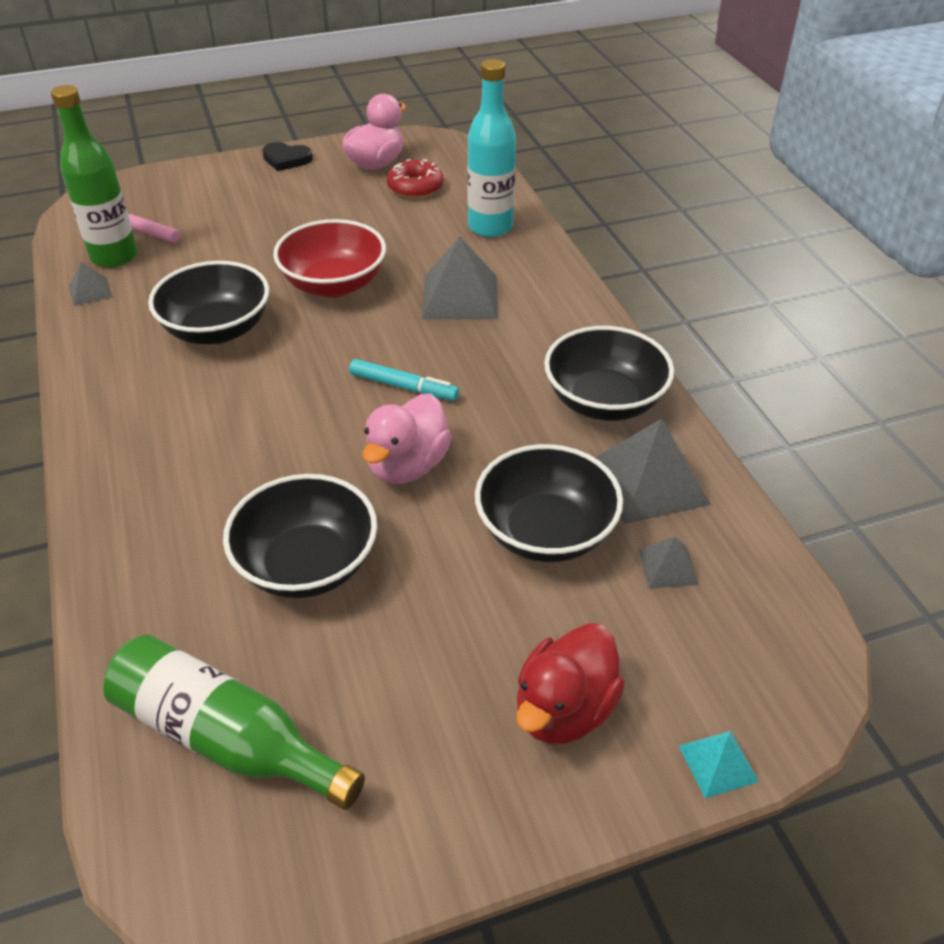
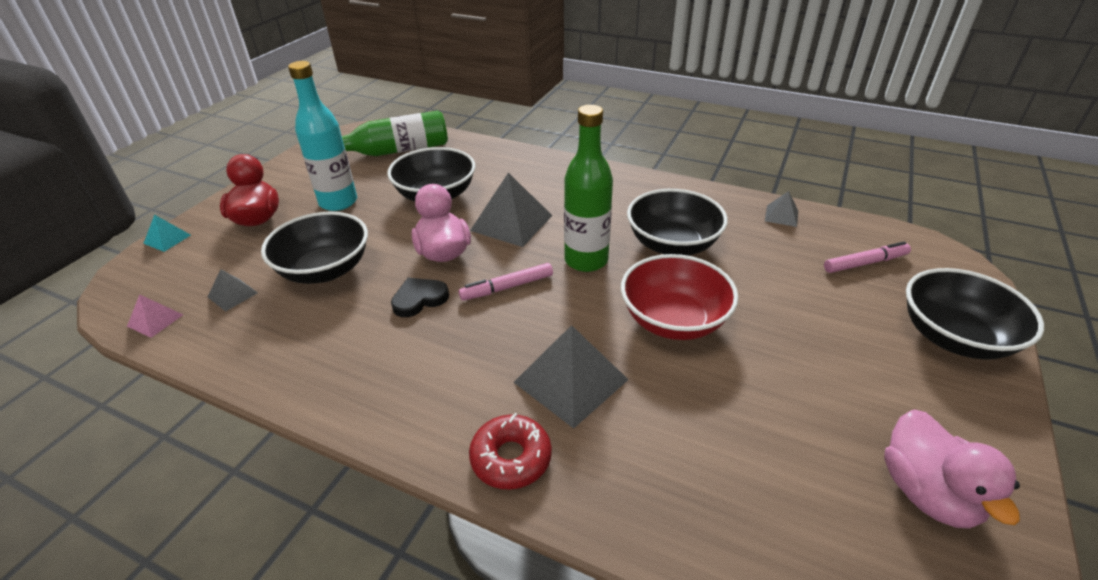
camera: 135 degrees right, 5 degrees down
(114, 256) = (827, 239): green bottle -> green bottle (586, 260)
(286, 159) = (986, 416): black heart -> black heart (419, 299)
(403, 387) = (507, 287): turquoise marker -> pink marker
(415, 187) = (827, 490): red donut -> red donut (511, 458)
(490, 227) = (668, 493): turquoise bottle -> turquoise bottle (338, 202)
(604, 401) = (352, 369): black bowl -> black bowl (953, 337)
(649, 482) = (274, 333): grey pyramid -> grey pyramid (511, 222)
(770, 587) = (155, 320): none -> pink pyramid

